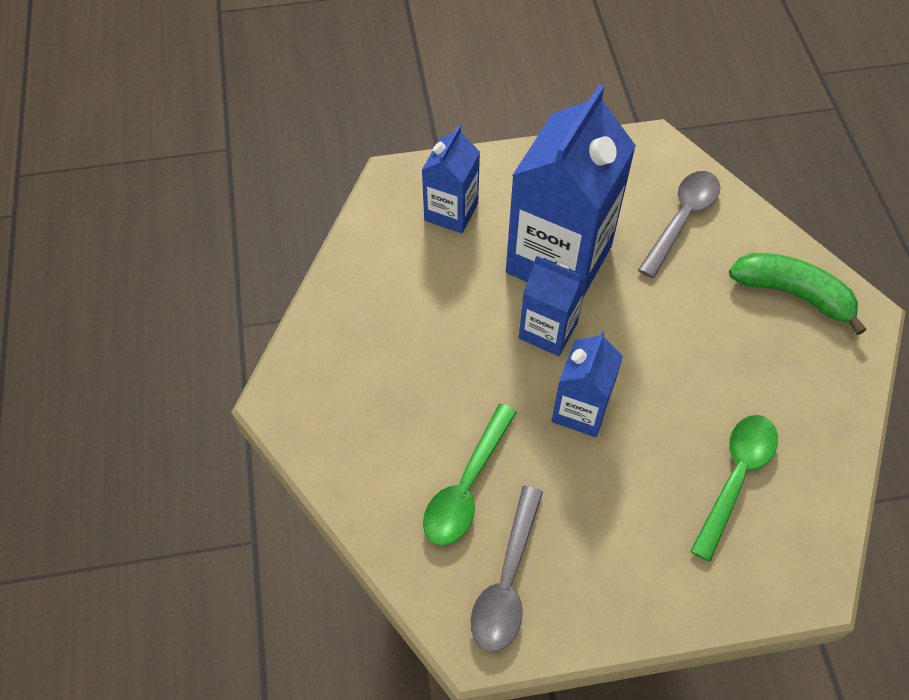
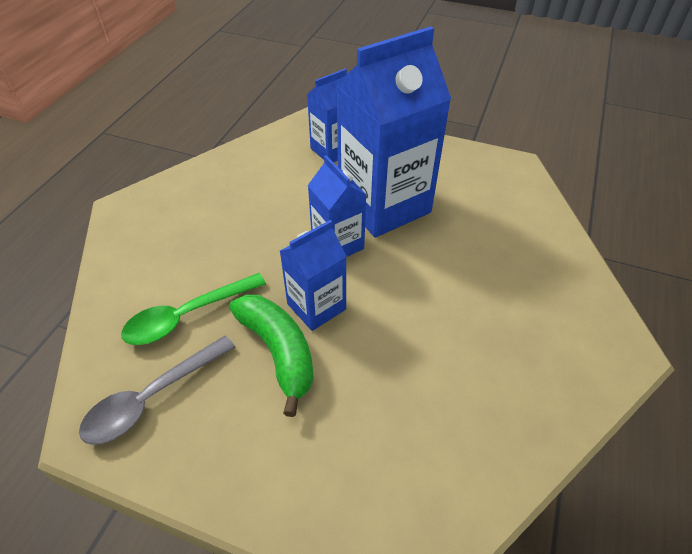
camera: 30 degrees right, 10 degrees down
(682, 219) = (502, 218): grey spoon -> none
(735, 478) = (405, 422): green spoon -> none
(793, 294) = (565, 306): green banana -> green banana (278, 352)

